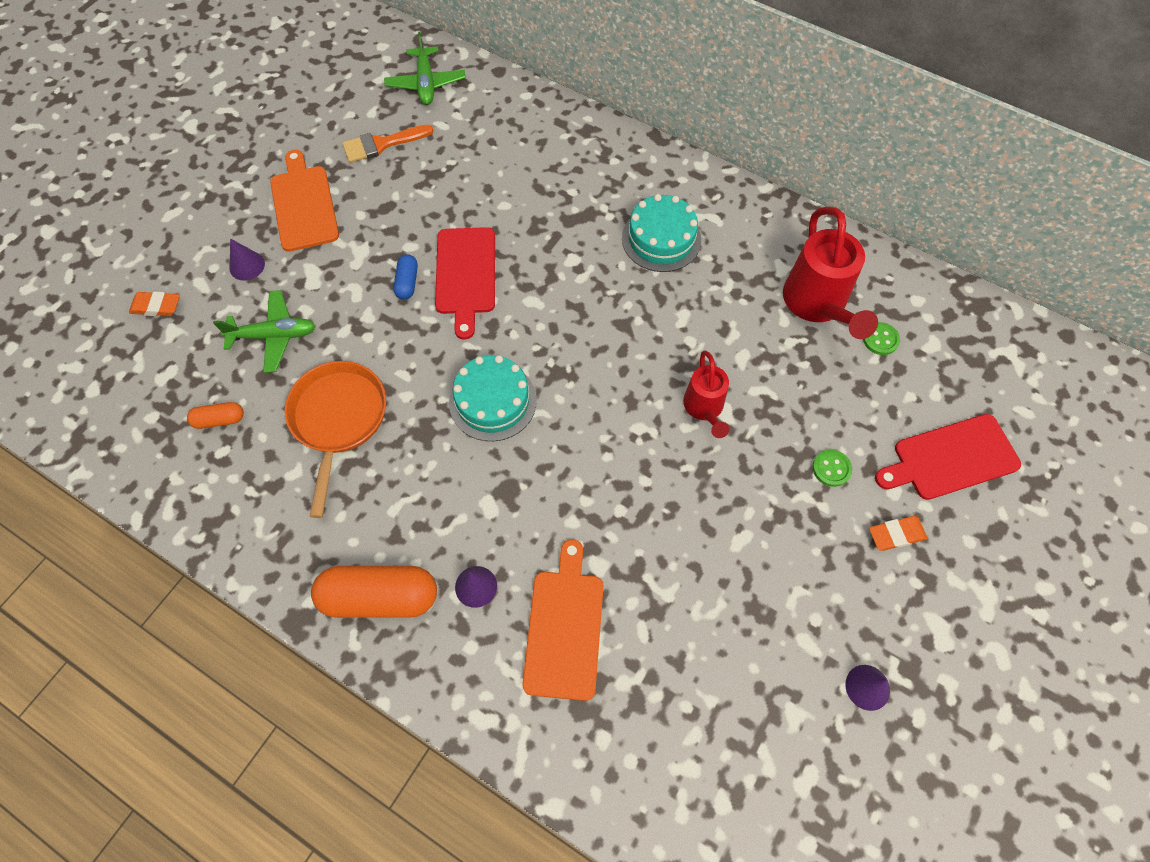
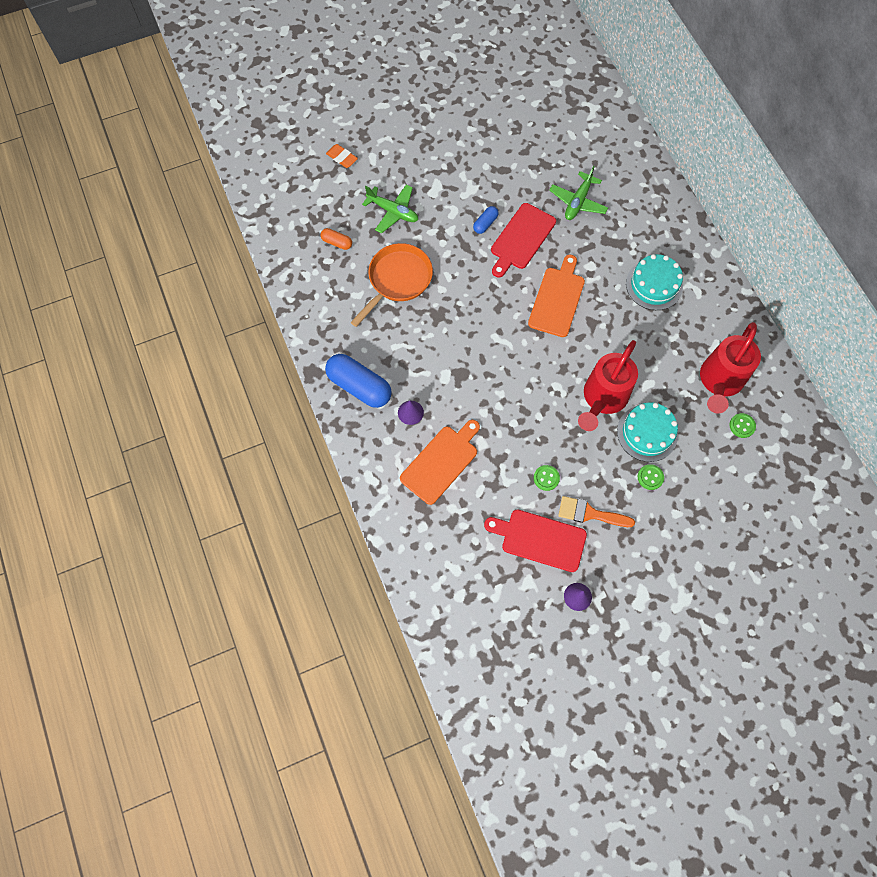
camera: 35 degrees right, 5 degrees up
(247, 265) = (403, 161): purple cone -> none
(303, 205) = (457, 141): orange cutting board -> orange cutting board (557, 299)
(380, 597) = (359, 386): orange capsule -> blue capsule
(381, 144) = (527, 128): orange brush -> orange brush (590, 513)
(426, 83) = (581, 101): green plane -> green plane (578, 202)
(493, 401) = (486, 321): turquoise cake -> turquoise cake (647, 433)
(704, 408) = (603, 398): red watering can -> red watering can, size x1.67
(712, 555) = (546, 478): none -> green button
(896, 535) = (658, 535): orange eraser -> none
(951, 458) = (726, 517): red cutting board -> red cutting board (540, 539)

